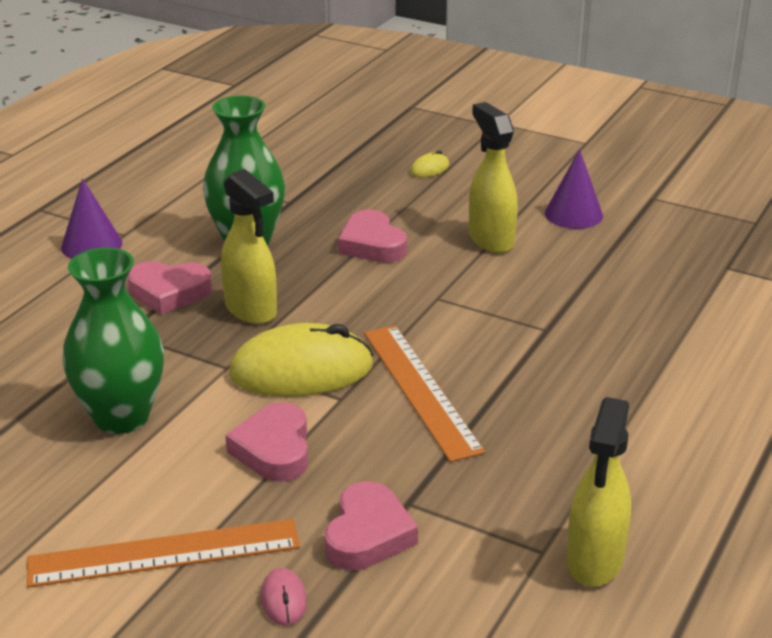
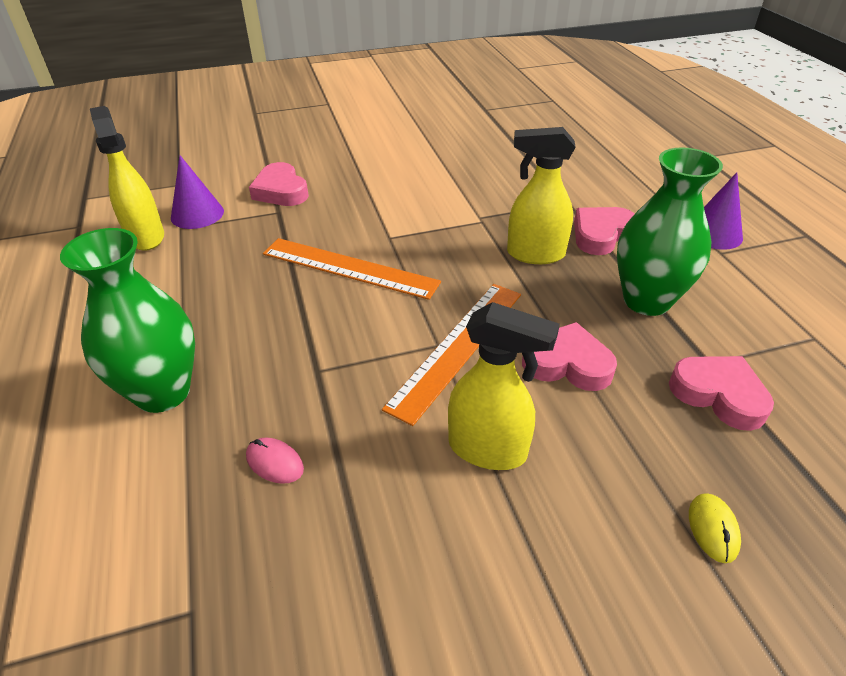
camera: 135 degrees right, 10 degrees up
(121, 417) = (478, 171): green vase -> green vase (163, 392)
(164, 553) = (361, 146): orange ruler -> orange ruler (458, 347)
(274, 449) = (381, 197): pink heart -> pink heart (718, 395)
(283, 600) = (287, 157): pink mouse -> pink mouse (274, 462)
(301, 370) = (437, 238): yellow mouse -> none
(573, 214) = (461, 575): purple cone -> purple cone (197, 214)

